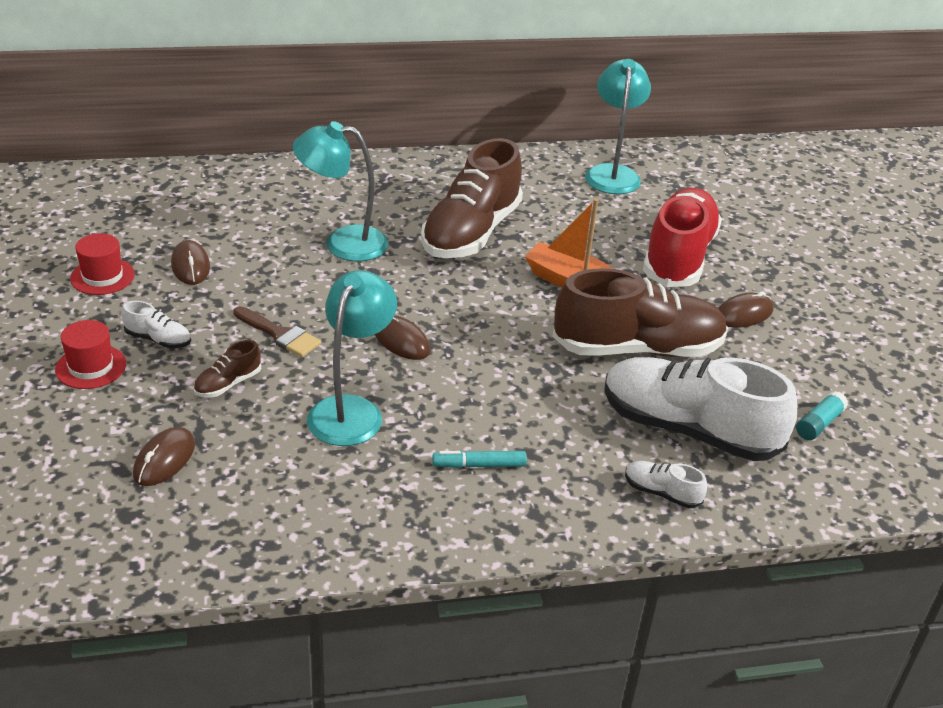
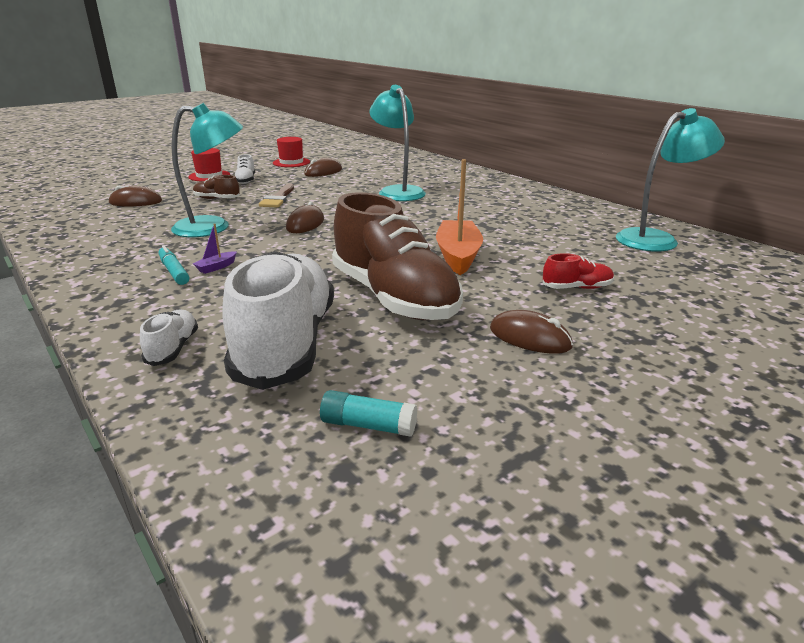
camera: 65 degrees right, 10 degrees down
(471, 233) = (469, 215): brown shoe -> none
(489, 433) = (216, 267): none -> purple boat
(678, 257) = (577, 288): red shoe -> red shoe, size x0.41

